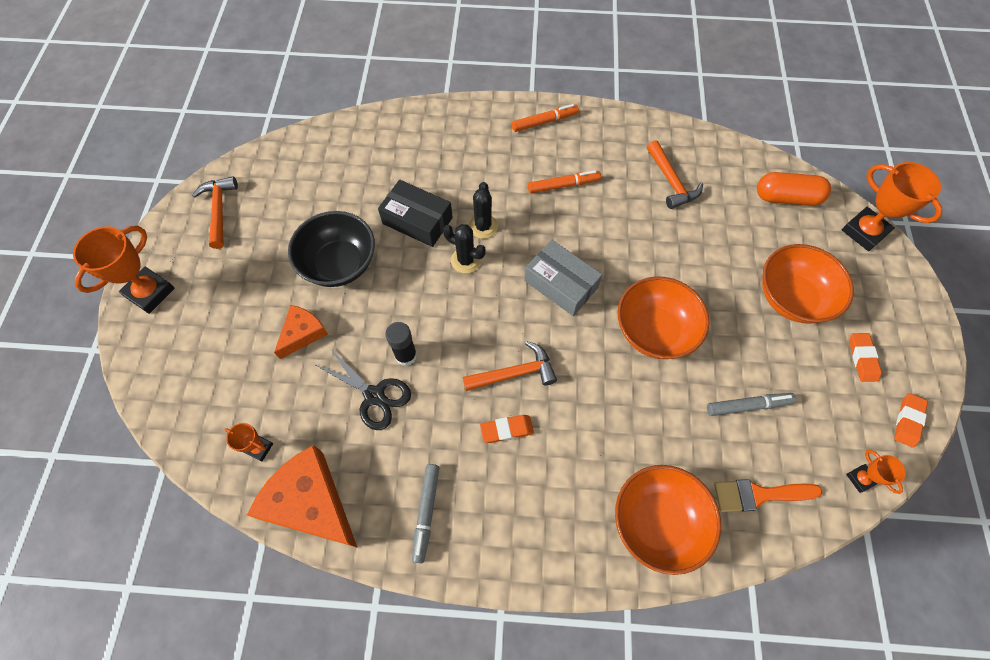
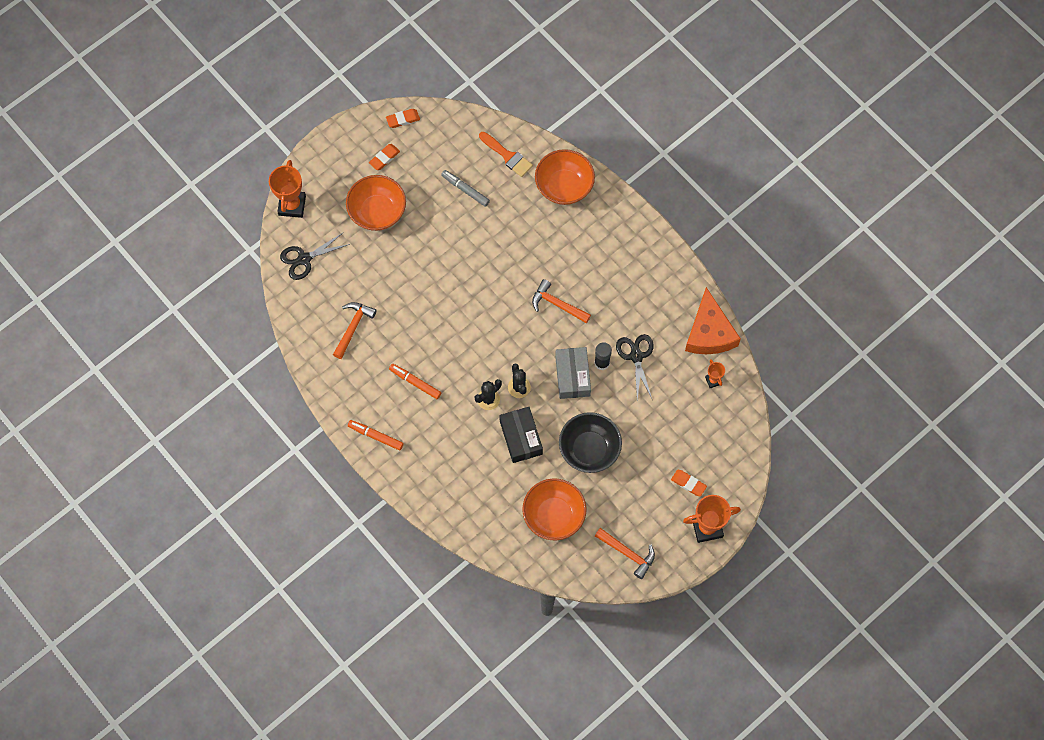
camera: 135 degrees left, 5 degrees up
(219, 210) = (627, 553): orange hammer -> orange hammer turned 90 degrees counterclockwise
(302, 333) = (644, 424): orange cheese -> none
(426, 513) = (660, 281): grey marker -> none
(506, 429) = (588, 282): orange eraser -> orange eraser (688, 483)
(561, 284) = (484, 327): grey box -> grey box (572, 376)
(654, 331) = (466, 260): orange bowl -> orange bowl (554, 515)
(786, 198) = (304, 259): orange capsule -> black scissors
(860, 479) = (456, 121): orange trophy -> none

